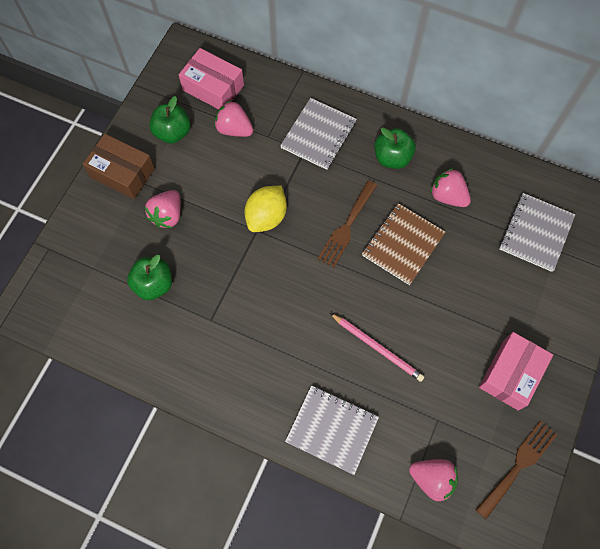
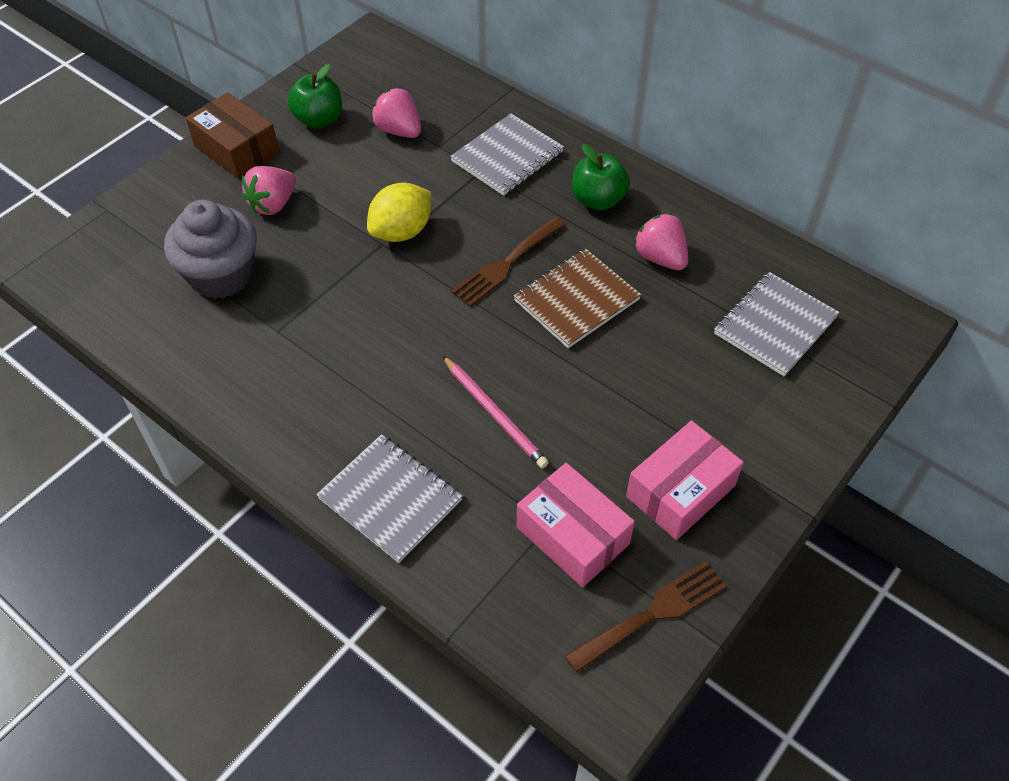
camera: 15 degrees right, 15 degrees down
(154, 284) = (221, 275): green apple -> grey cupcake
(213, 88) = (390, 84): pink box -> pink box (572, 535)
(432, 479) = (513, 599): pink strawberry -> none

